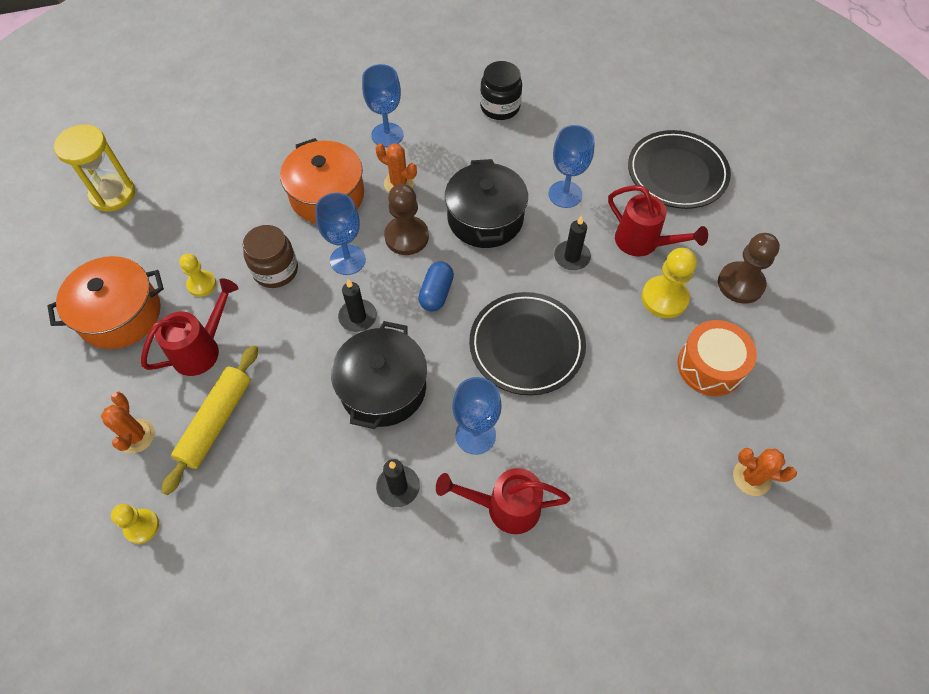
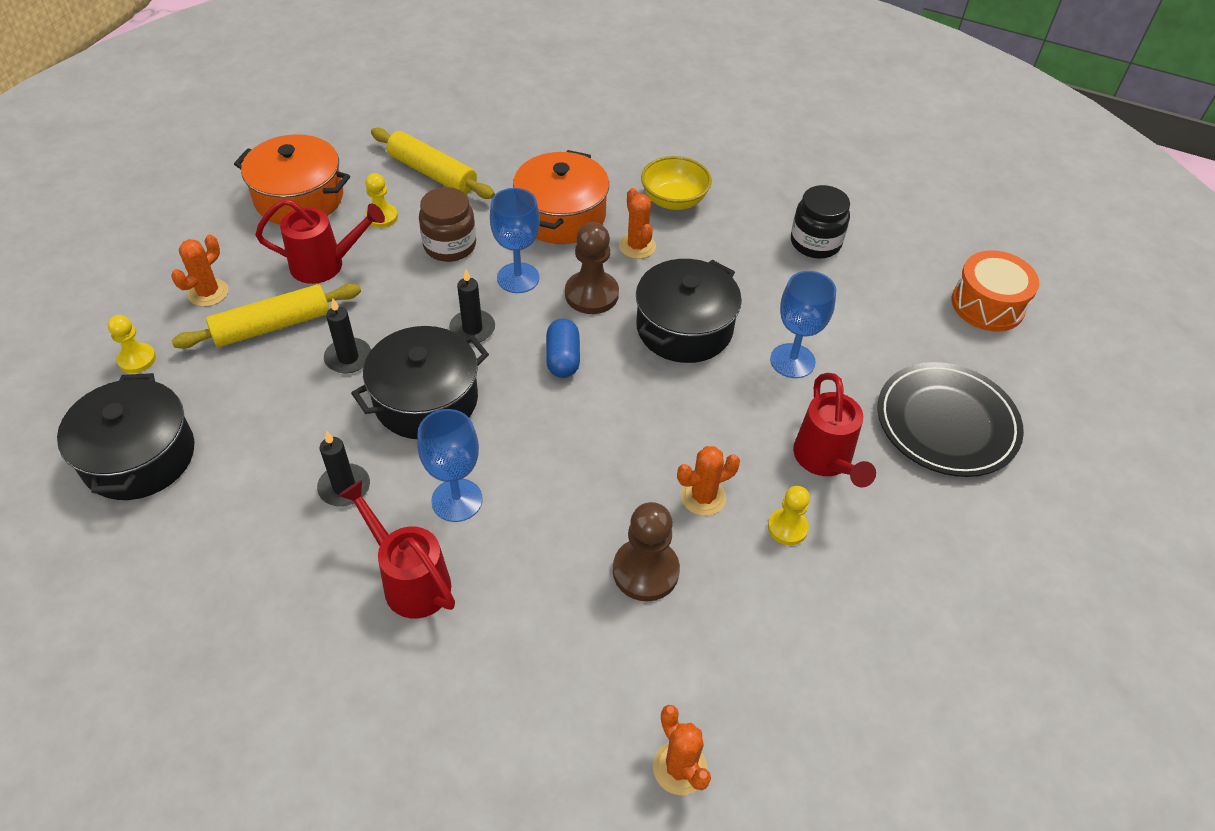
camera: 40 degrees right, 10 degrees down
(113, 194) = (395, 108): yellow hourglass -> none
(201, 226) = (432, 173): none -> yellow rolling pin
(232, 589) = (139, 456): none -> black pot
(387, 135) = (674, 200): blue goblet -> yellow bowl
(436, 293) = (562, 358): blue capsule -> blue capsule turned 60 degrees counterclockwise
(526, 345) = (593, 463): black plate -> none
(572, 257) = (732, 420): black candle -> black candle (348, 358)
(605, 316) = (703, 497): none -> orange cactus
(664, 298) = (787, 527): yellow pawn -> yellow pawn, size x0.62
(710, 366) = (762, 628): orange drum -> orange drum (987, 305)
(740, 284) = (894, 579): brown pawn -> brown pawn (645, 571)

